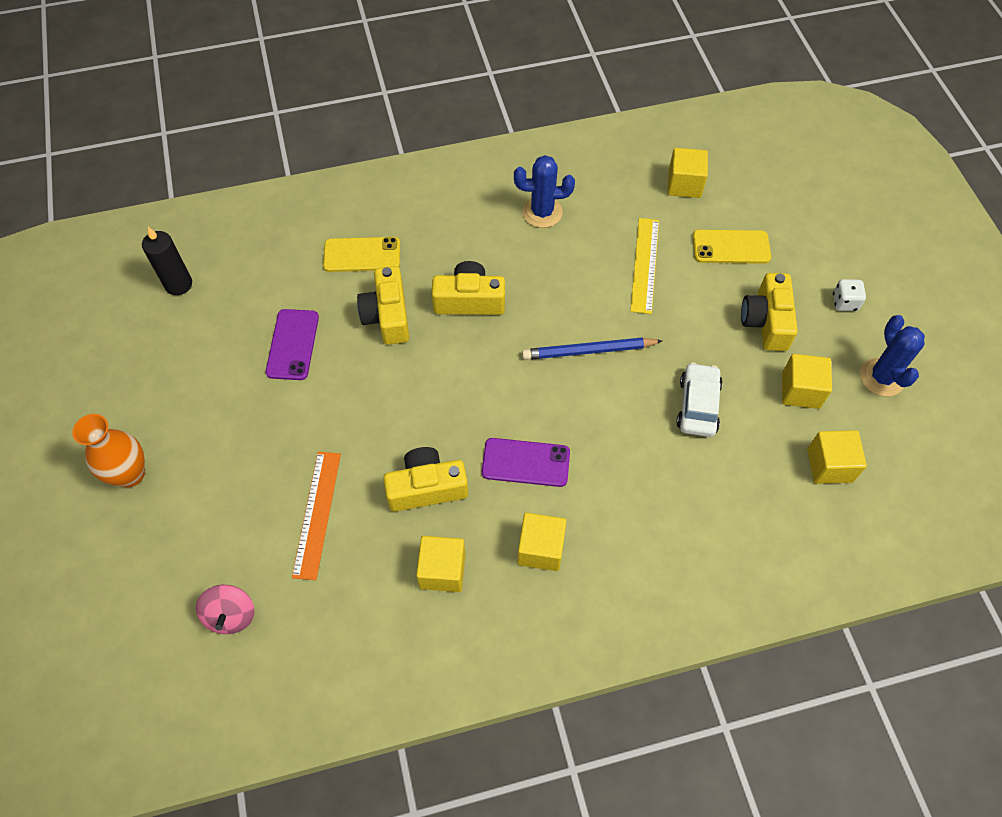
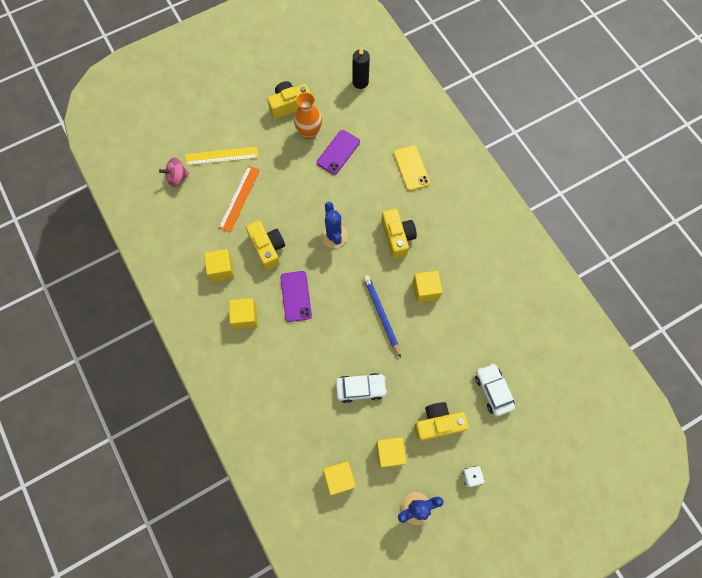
camera: 75 degrees right, 10 degrees up
(130, 474) = (240, 105): orange vase -> orange vase (309, 132)
(292, 344) = (338, 152): purple phone -> purple phone turned 45 degrees counterclockwise
(317, 514) = (239, 198): orange ruler -> orange ruler turned 60 degrees counterclockwise
(387, 316) = (372, 195): yellow camera -> yellow camera (289, 105)
(542, 212) = (480, 262): blue cactus -> blue cactus (334, 235)
(645, 265) = (459, 336): yellow ruler -> yellow ruler (221, 156)
(684, 184) = (538, 350): yellow cube -> yellow cube (425, 290)
(731, 247) = (493, 391): yellow phone -> white car

